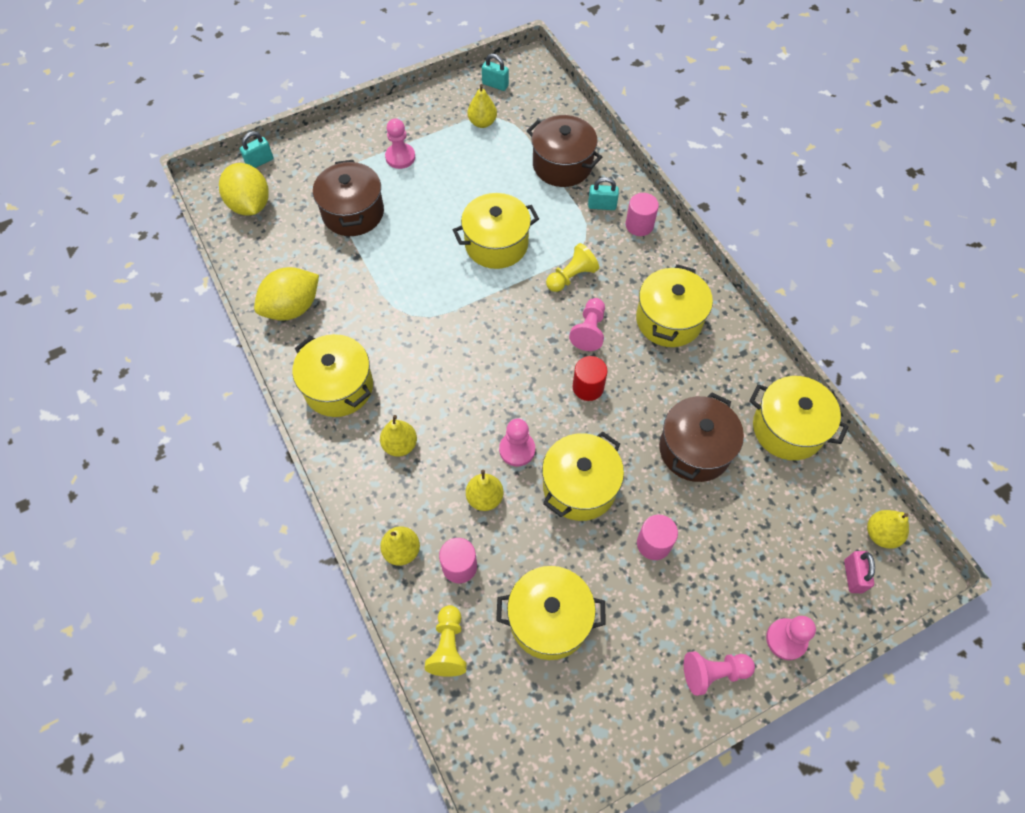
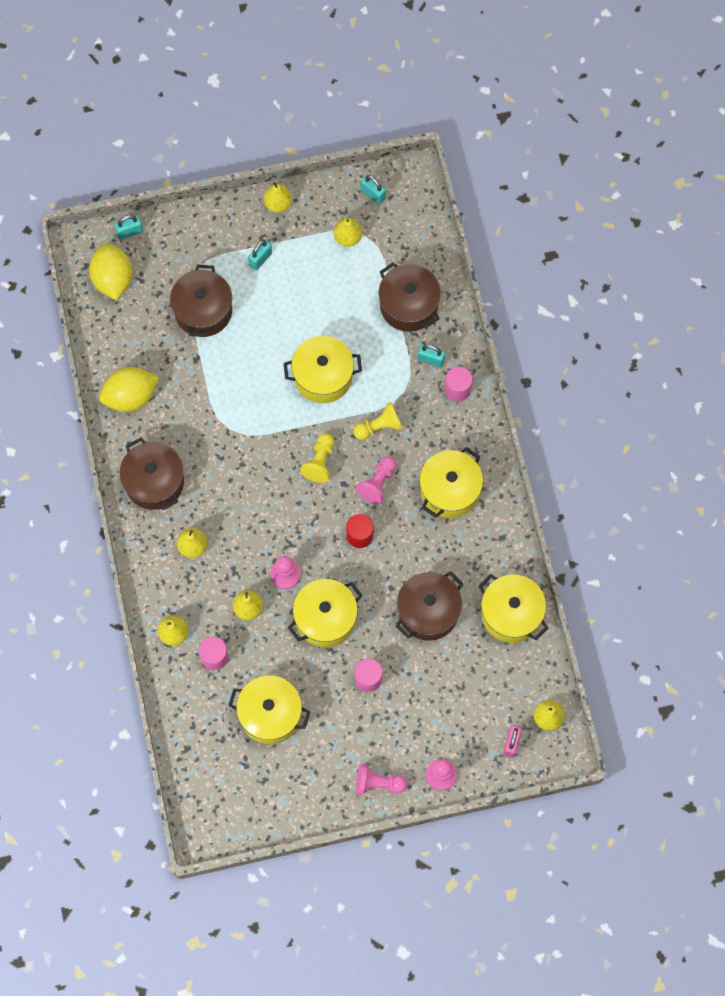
camera: 15 degrees right, 10 degrees up
(338, 387) = (154, 482): yellow pot -> brown pot
(400, 157) = (260, 259): pink pawn -> turquoise padlock
(405, 110) = (278, 204): none -> yellow pear
(448, 646) = (191, 714): yellow pawn -> yellow pawn (320, 462)

